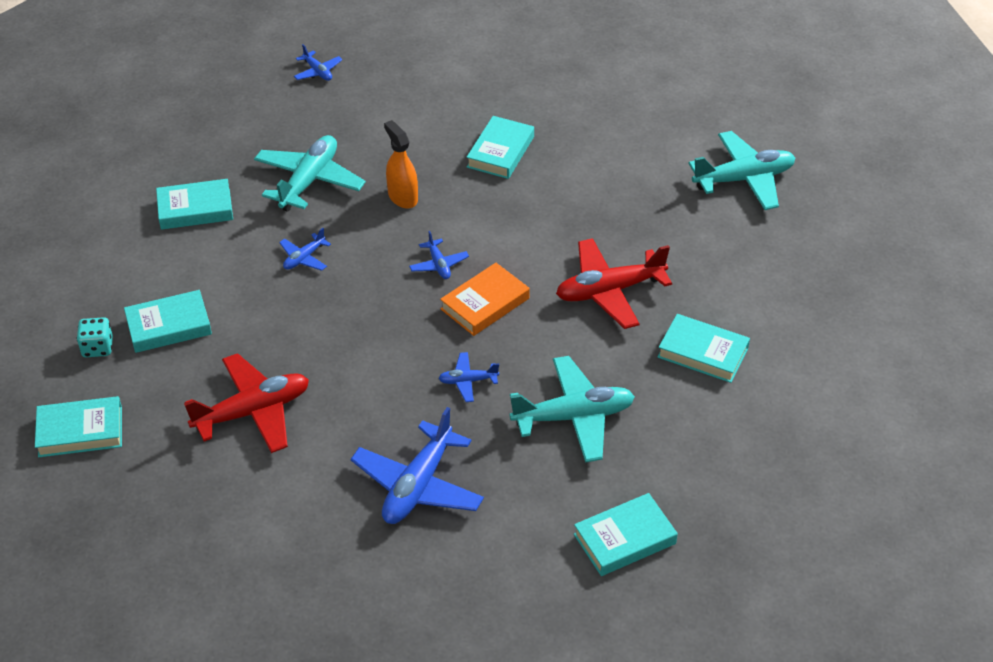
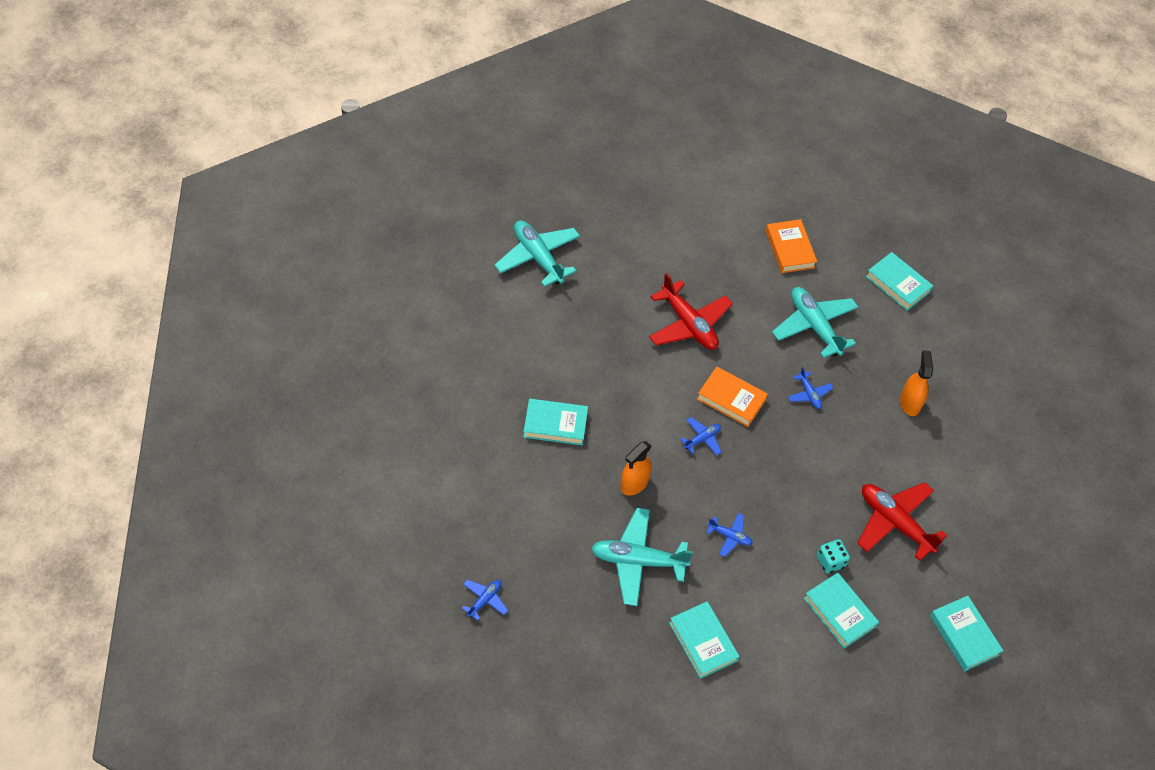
camera: 110 degrees left, 10 degrees up
(98, 348) = (882, 657): turquoise dice -> turquoise dice (830, 561)
(418, 485) = (910, 403): blue plane -> orange spray bottle
(702, 353) = (727, 263): turquoise book -> none
(714, 427) = (790, 249): none -> orange book

